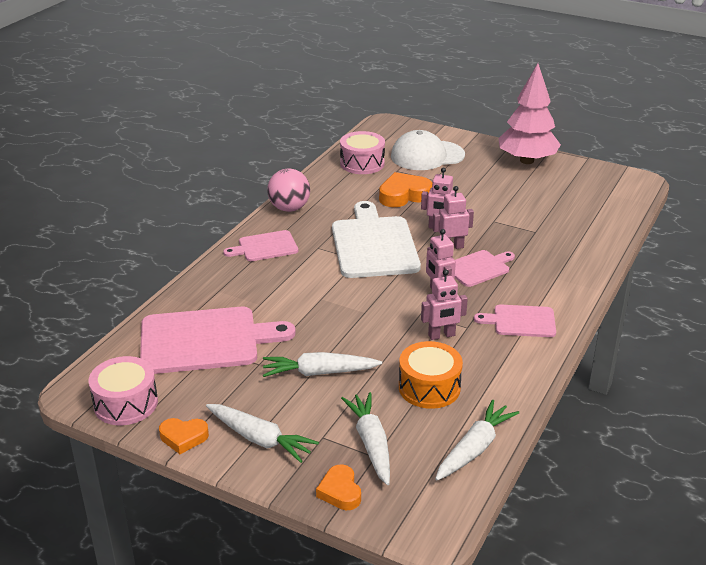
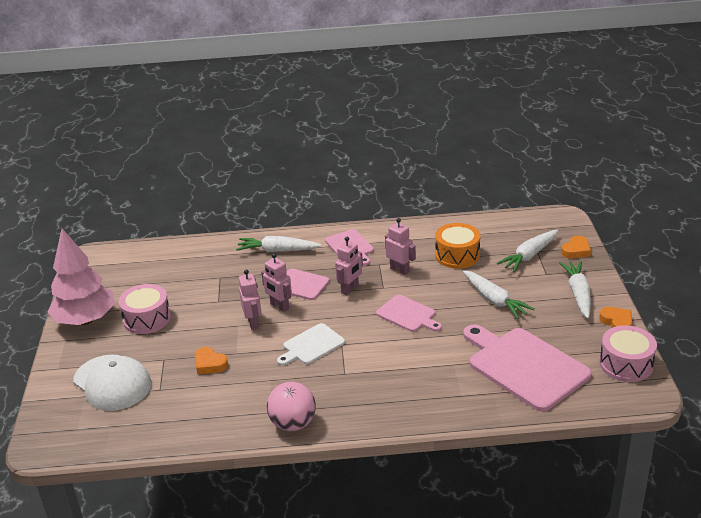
camera: 120 degrees left, 0 degrees up
(265, 247) = (373, 404): pink cutting board -> pink cutting board (408, 314)
(362, 163) = (159, 419): pink drum -> pink drum (147, 319)
(374, 244) = (311, 345): white cutting board -> white cutting board, size x0.54
(404, 195) = (209, 364): orange heart -> orange heart, size x0.63
(474, 448) = (489, 224): white carrot -> white carrot (277, 251)

